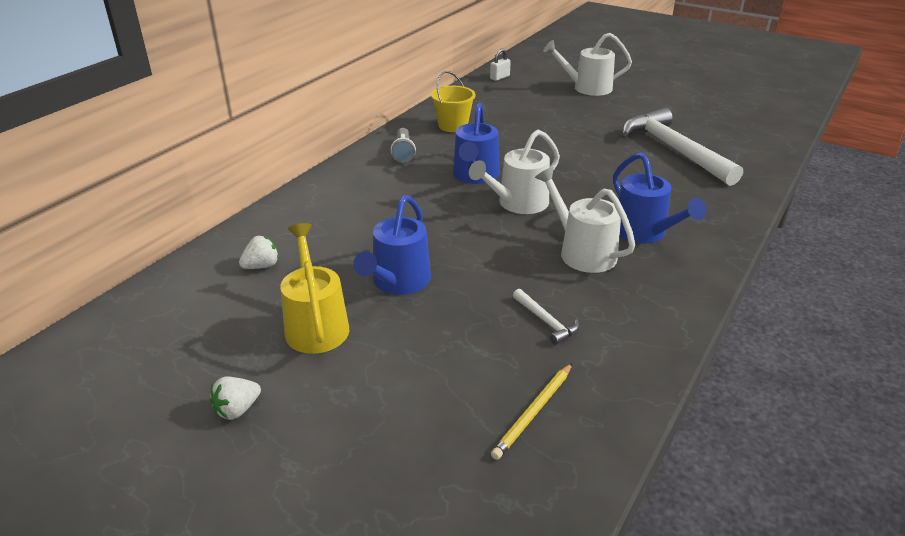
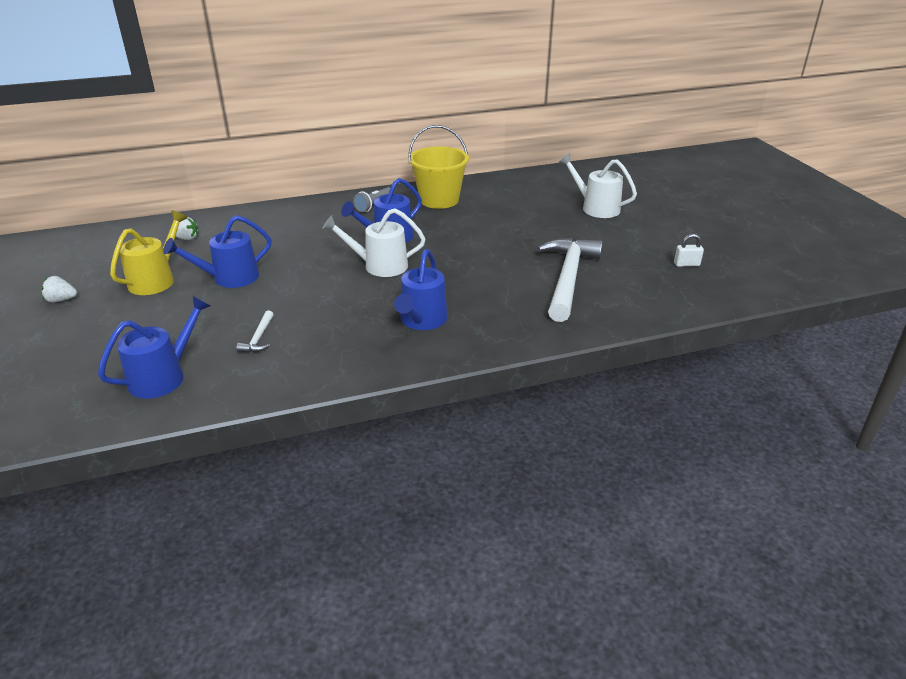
camera: 40 degrees right, 0 degrees up
(453, 126) = (439, 200): yellow bucket -> yellow bucket, size x1.53
(500, 77) = (541, 177): white padlock -> white padlock (686, 264)
(534, 412) = (163, 376): yellow pencil -> blue watering can
(582, 252) = (358, 312): white watering can -> none

